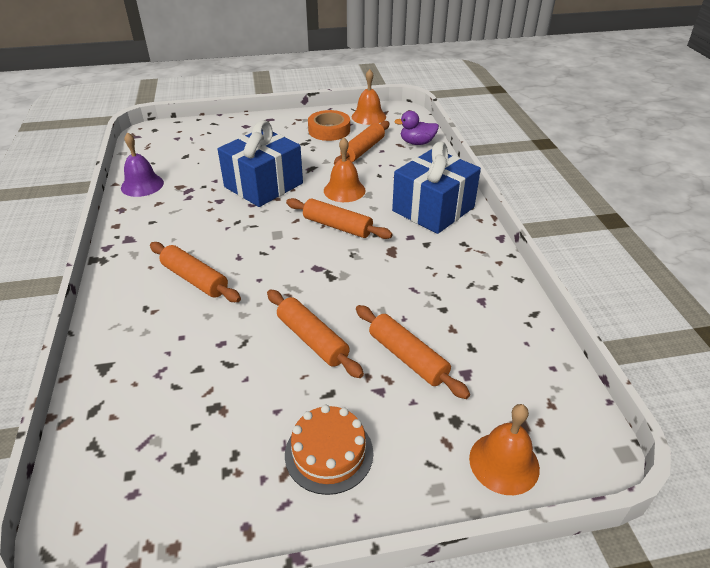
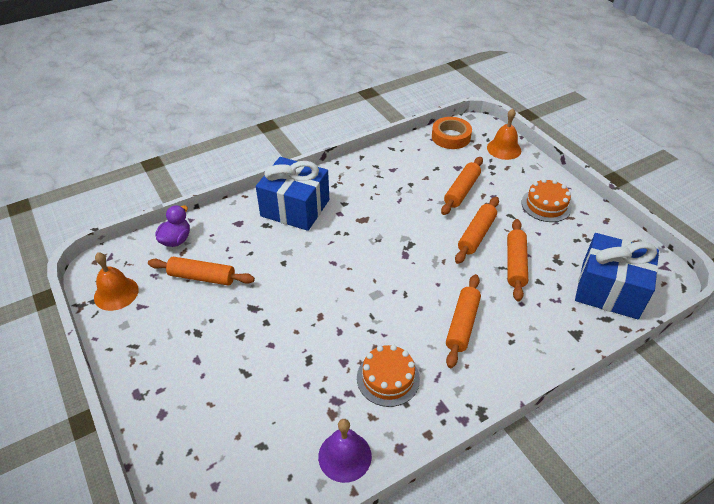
camera: 110 degrees left, 5 degrees up
(182, 218) = (388, 378): none -> orange cake
(263, 185) = (301, 335): blue gift -> blue gift (609, 290)
(329, 130) = (160, 319): orange tape -> orange tape (451, 137)
(337, 226) = (346, 258): orange rolling pin -> orange rolling pin (515, 264)
(344, 190) = (287, 270): orange bell -> none
(417, 143) = (176, 240): purple duck -> purple duck turned 135 degrees counterclockwise

